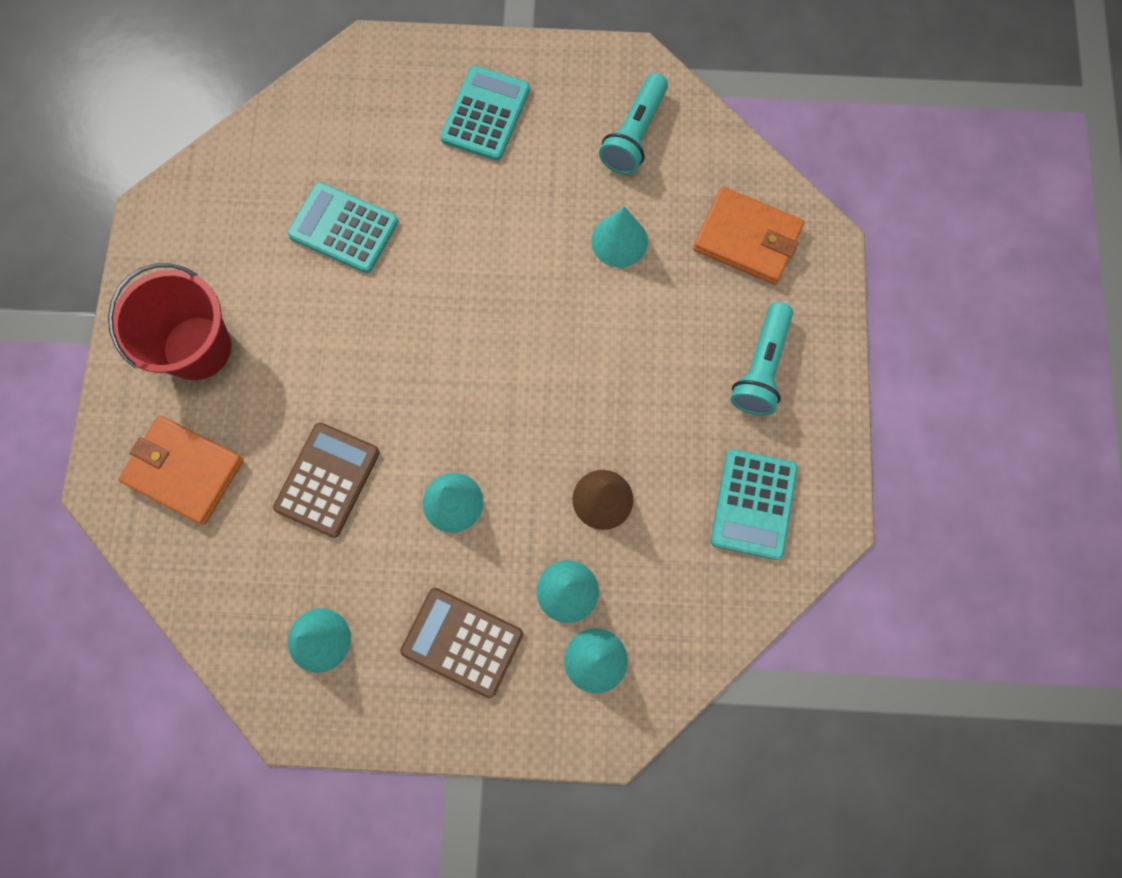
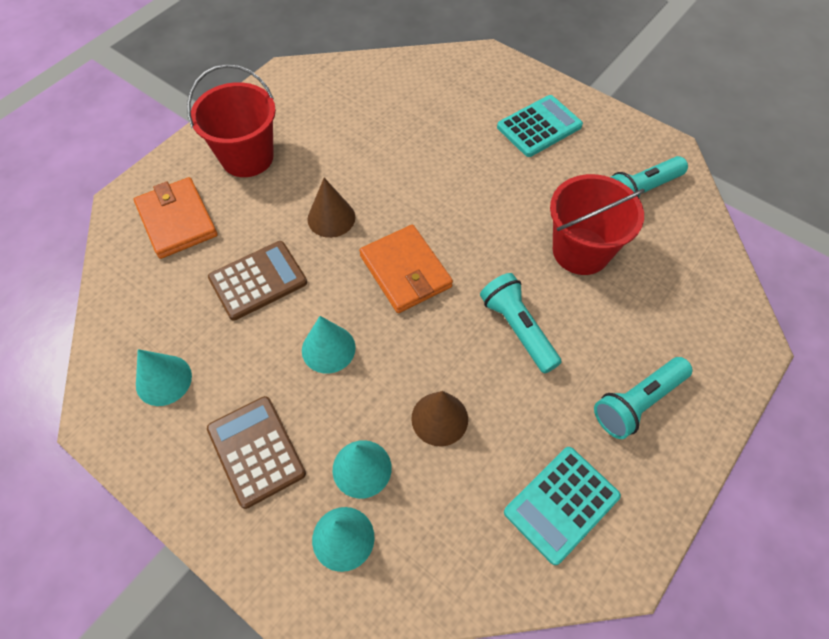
camera: 35 degrees right, 15 degrees down
(343, 228) = (393, 141): turquoise calculator -> none
(347, 362) = (331, 218): none -> brown cone
(613, 364) = (517, 328): none -> turquoise flashlight
(619, 241) = (581, 251): turquoise cone -> red bucket
(747, 238) = (685, 304): orange wallet -> orange wallet (405, 271)

